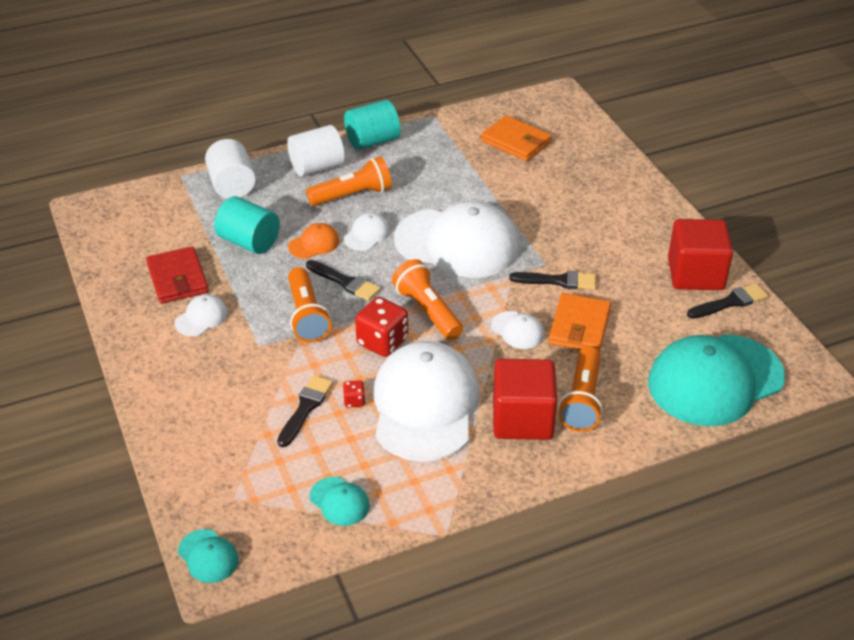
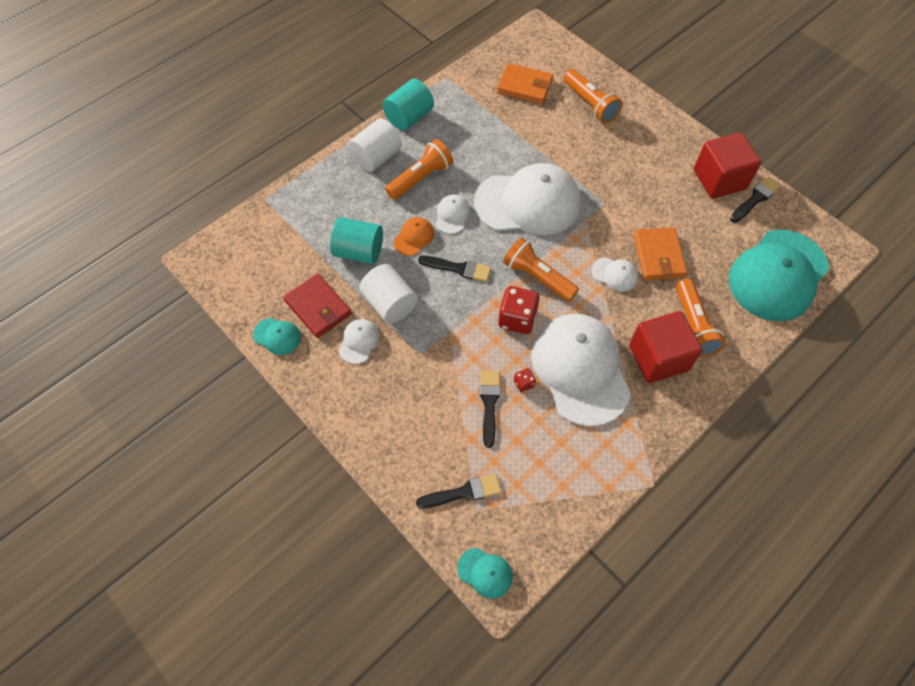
camera: 20 degrees left, 20 degrees up
(232, 185) = (314, 196): white cylinder -> white cylinder (390, 303)
(307, 316) = (444, 312): orange flashlight -> orange flashlight (590, 104)
(339, 501) = (560, 483): turquoise cap -> turquoise cap (277, 336)
(558, 281) = (622, 217): black brush -> black brush (463, 492)

